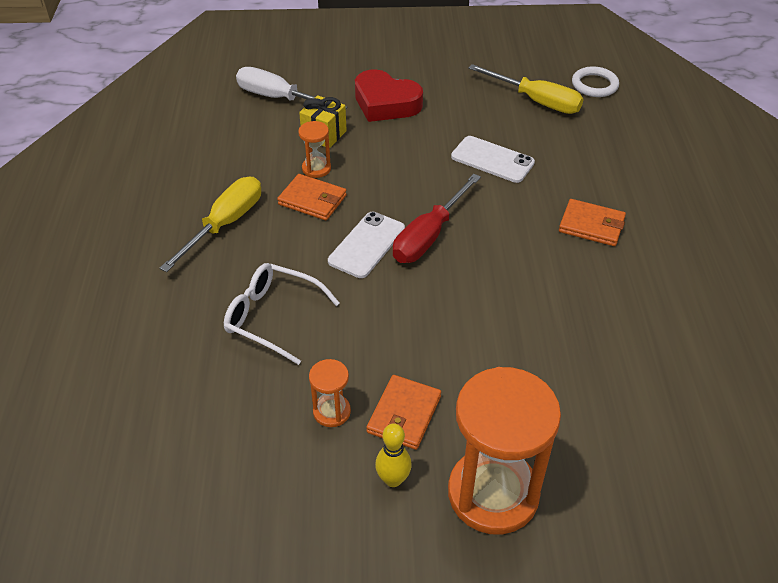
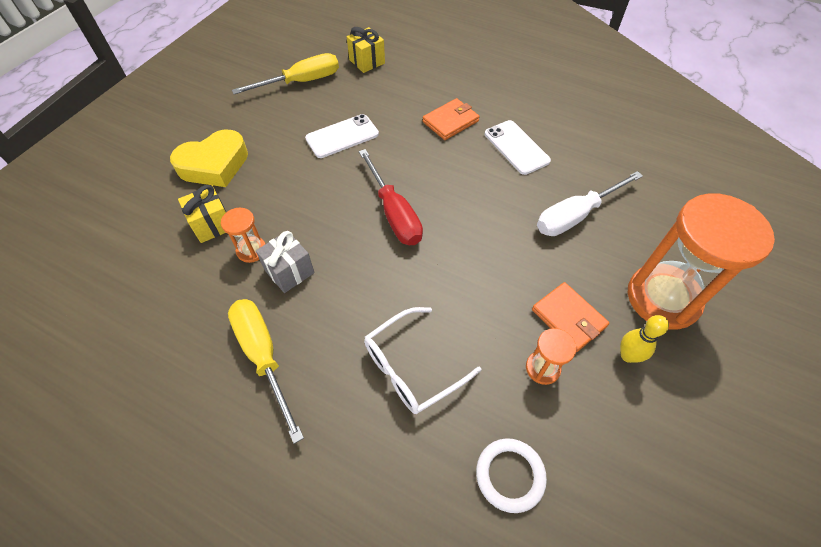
camera: 60 degrees left, 10 degrees up
(279, 98) = (127, 235): white screwdriver -> white screwdriver (576, 215)
(312, 200) = (289, 271): orange wallet -> grey gift
(367, 245) = (374, 258): white phone -> white phone (516, 147)
(385, 103) = (214, 165): red heart -> yellow heart
(594, 85) = (314, 47): white ring -> white ring (510, 475)
(615, 128) = (367, 61): none -> yellow gift

